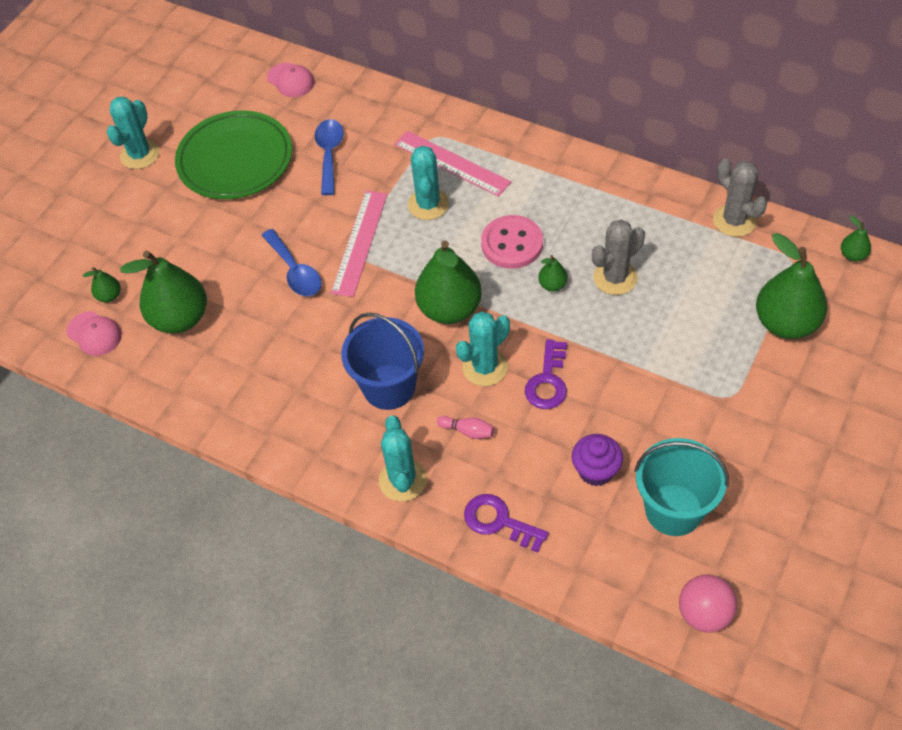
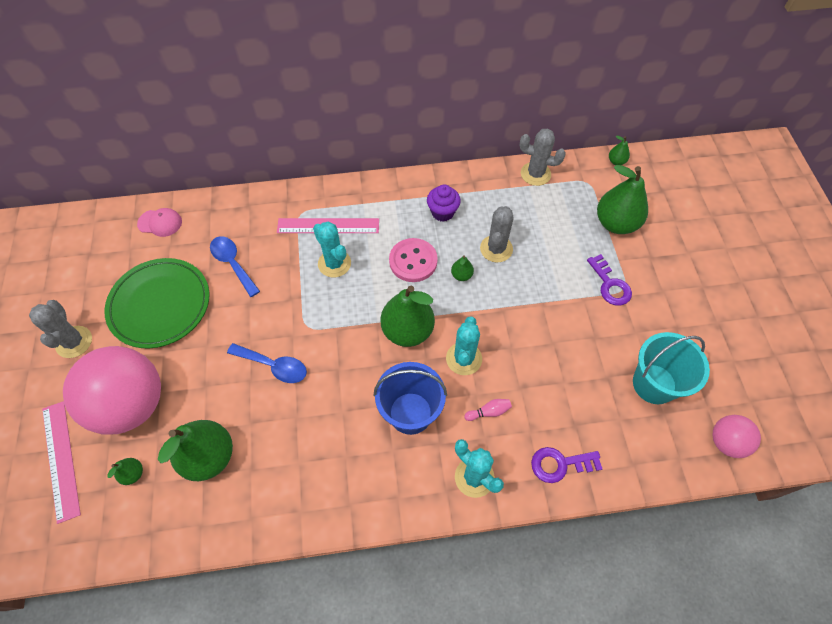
camera: 40 degrees left, 5 degrees up
(94, 334) = (143, 514): pink cap -> none
(140, 155) = (74, 342): turquoise cactus -> grey cactus
(149, 236) = (131, 404): none -> pink ball
(359, 242) = (306, 317): pink ruler -> pink ruler (61, 460)
(548, 381) = (511, 344): purple key -> purple key (610, 285)
(595, 471) = (589, 388): purple cupcake -> purple cupcake (442, 212)

